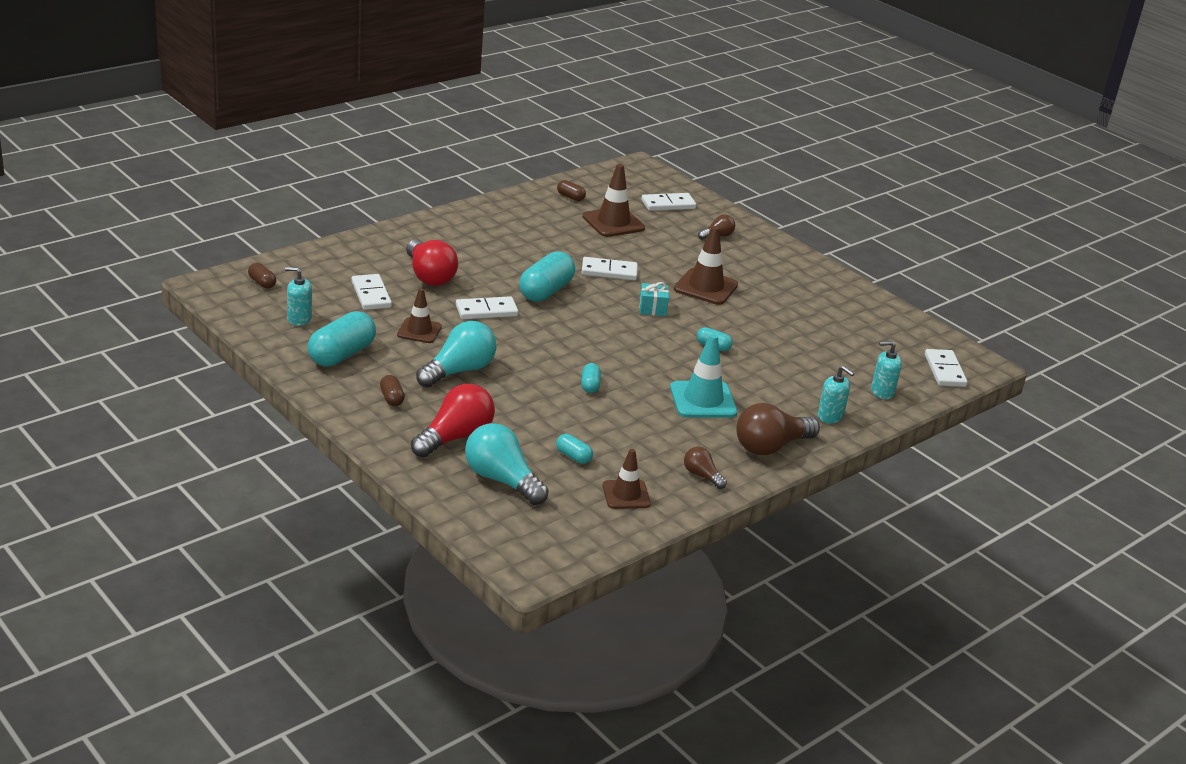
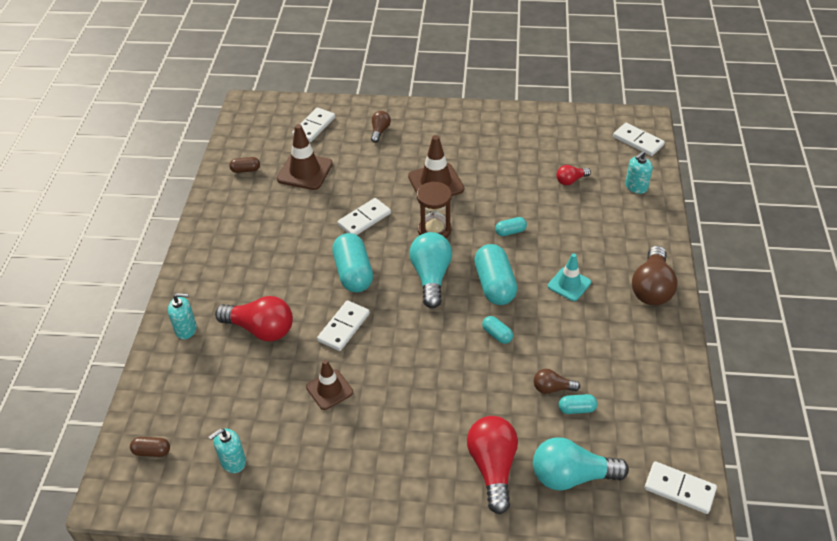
camera: 40 degrees left, 15 degrees up
(342, 355) = (313, 467): turquoise capsule -> turquoise capsule (494, 285)
(371, 295) = (247, 386): white domino -> white domino (679, 489)
(391, 398) = (404, 474): brown capsule -> none
(459, 371) = (407, 402): turquoise light bulb -> turquoise light bulb (431, 277)
(626, 495) = (647, 411): brown traffic cone -> none
(652, 308) = (434, 230): turquoise gift -> brown hourglass
(702, 476) = (656, 350): brown light bulb -> brown light bulb (552, 388)
(703, 400) = (569, 284): turquoise traffic cone -> turquoise traffic cone, size x0.66
(828, 353) = (570, 180): none -> red light bulb
(830, 416) = (642, 232): turquoise soap dispenser -> turquoise soap dispenser (186, 329)

